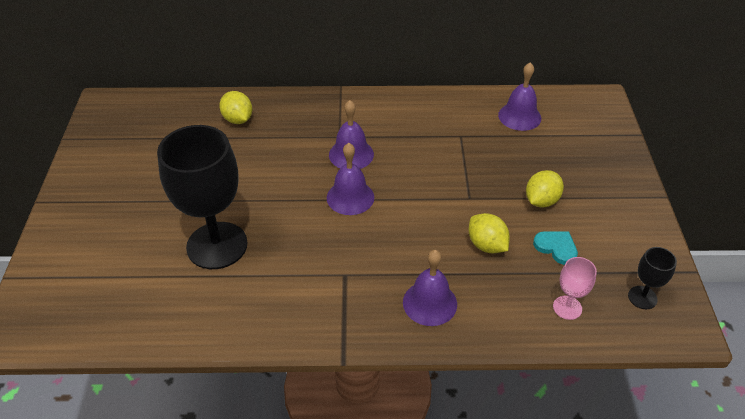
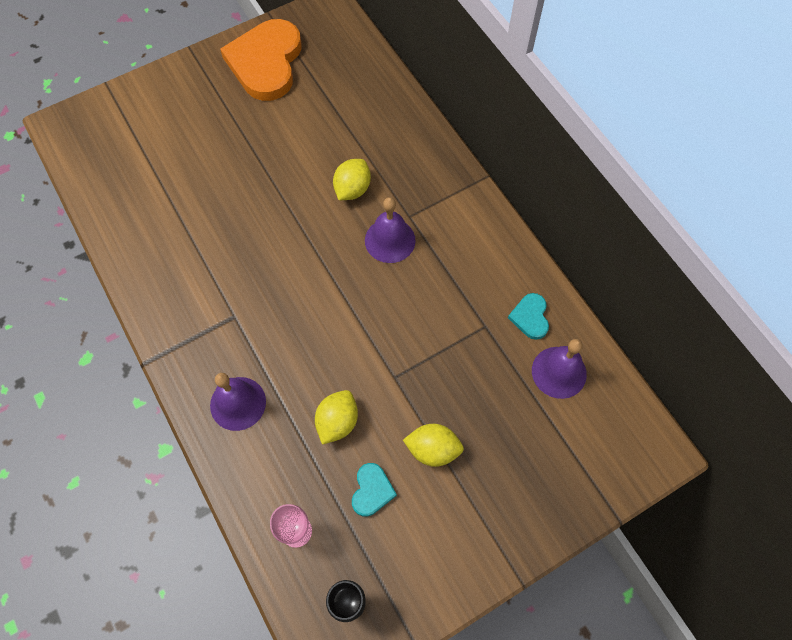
camera: 60 degrees right, 20 degrees up
(113, 159) = (266, 62): none -> orange heart
(217, 245) = (212, 200): black goblet -> none
(238, 119) = (376, 120): yellow lemon -> yellow lemon (352, 189)
(350, 197) = (331, 270): purple bell -> none
(469, 112) = (530, 317): none -> turquoise heart

